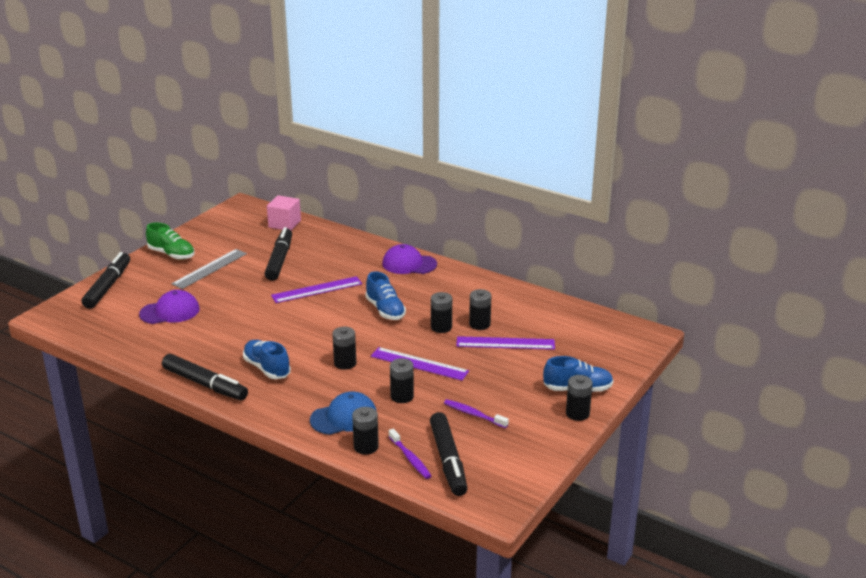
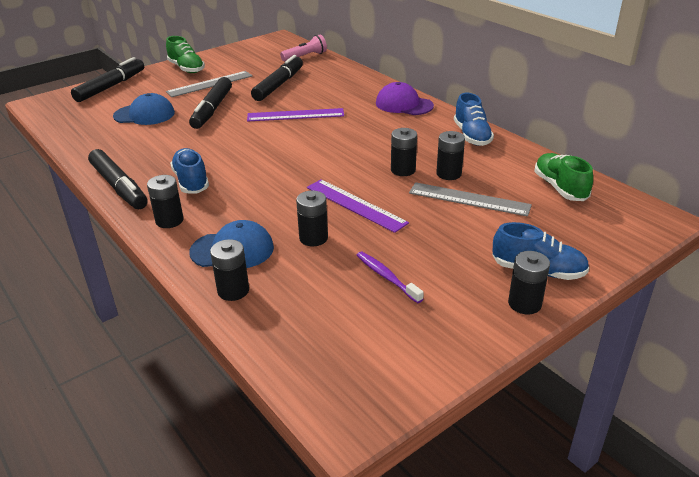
camera: 20 degrees right, 5 degrees up
(170, 311) = (144, 114): purple cap -> blue cap
(284, 224) = (305, 57): pink cube -> pink flashlight
(345, 363) = (274, 190): black battery -> black battery (169, 220)
(385, 310) = (352, 144): blue shoe -> blue shoe (472, 136)
(410, 458) = (275, 318): purple toothbrush -> none
(448, 460) = (321, 331): black marker -> black marker (212, 109)
(505, 343) = (469, 199): purple ruler -> grey ruler
(570, 322) = (560, 188): none -> green shoe

